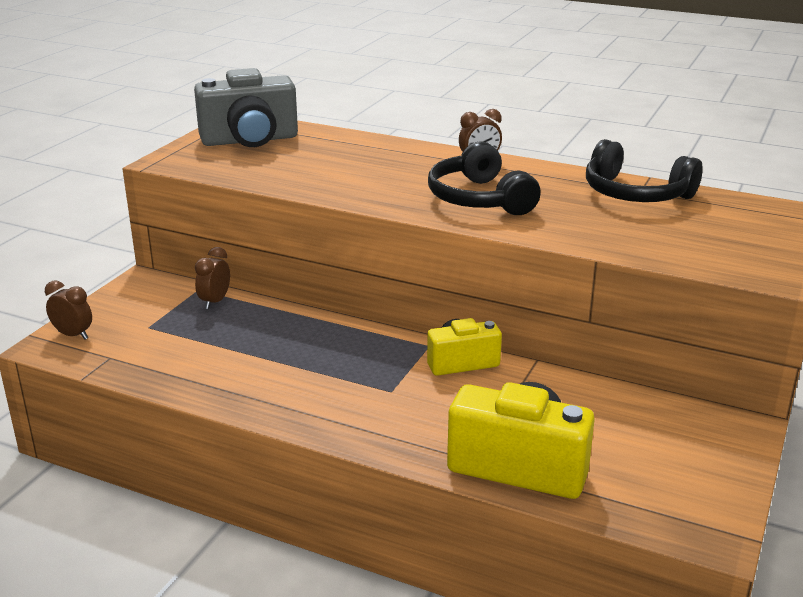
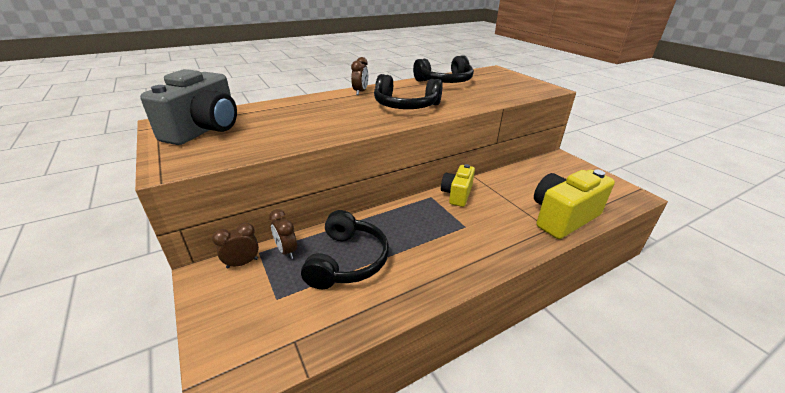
camera: 55 degrees left, 5 degrees up
(73, 335) = (229, 353): brown clock -> brown clock (242, 263)
(236, 339) = (347, 260): none -> black headphones

